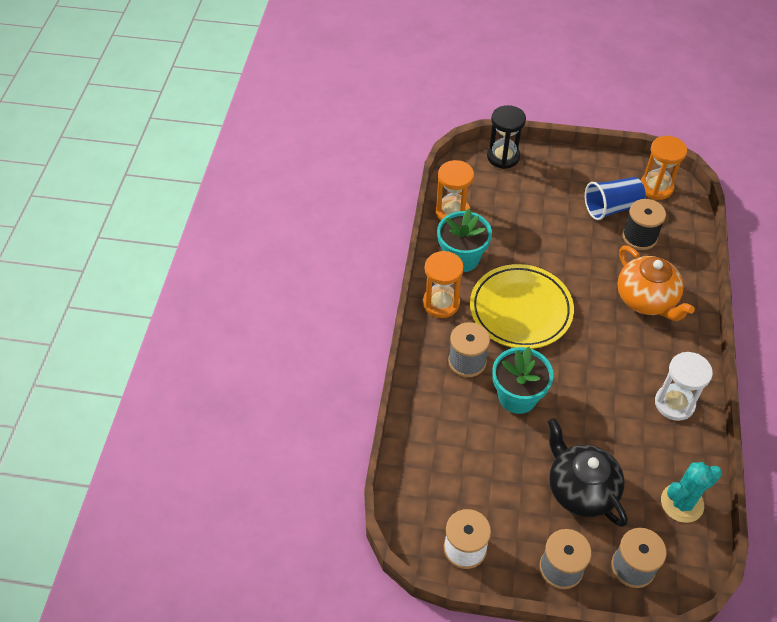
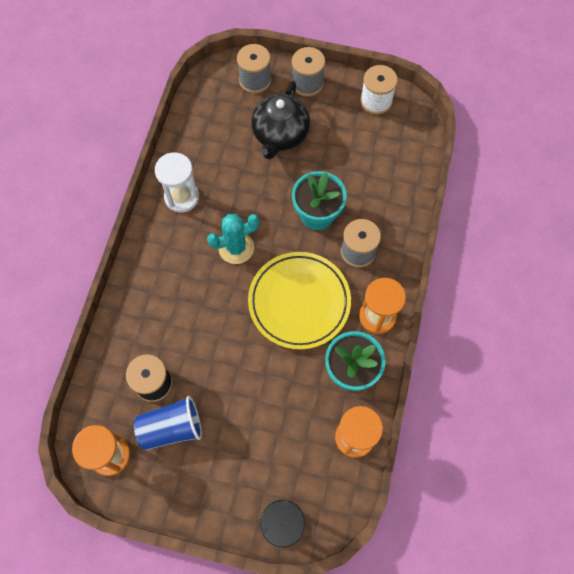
camera: 175 degrees left, 15 degrees up
(580, 489) = (280, 135): black teapot -> black teapot turned 45 degrees clockwise
(646, 300) = (172, 303): orange teapot -> none
(682, 503) = (204, 119): turquoise cactus -> turquoise cactus (236, 248)

